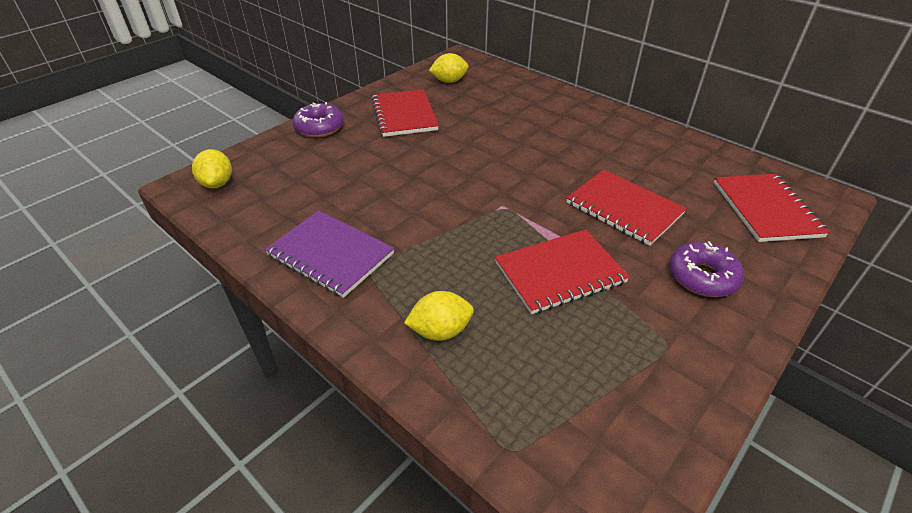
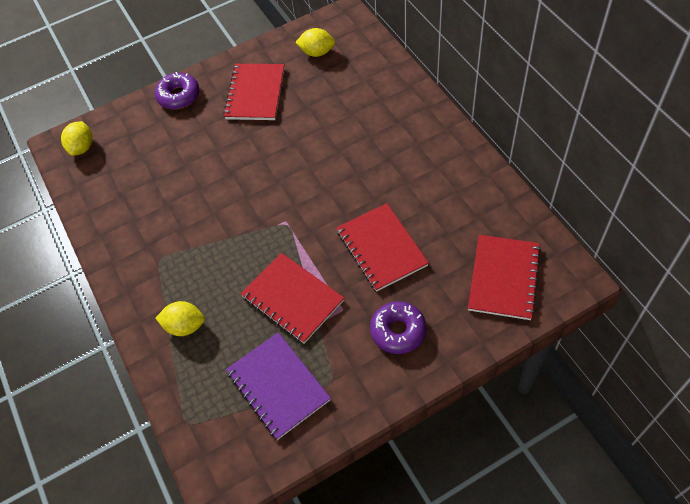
camera: 25 degrees right, 15 degrees up
(330, 255) = (138, 240): purple notebook -> purple notebook (278, 386)
(560, 273) = (292, 299): red notebook -> red notebook turned 45 degrees clockwise

